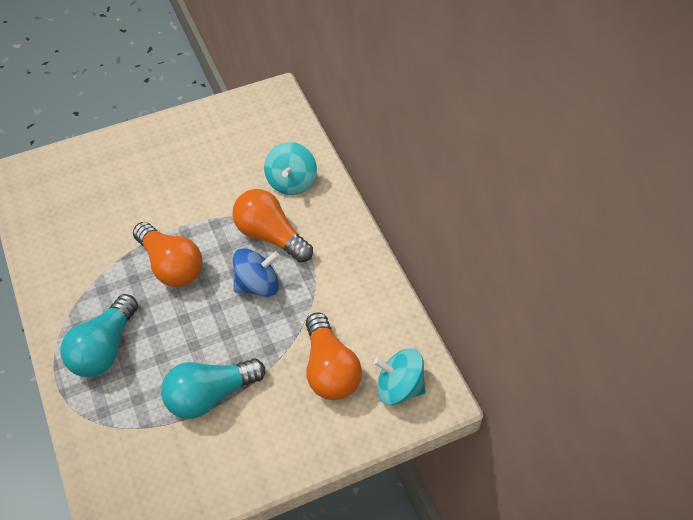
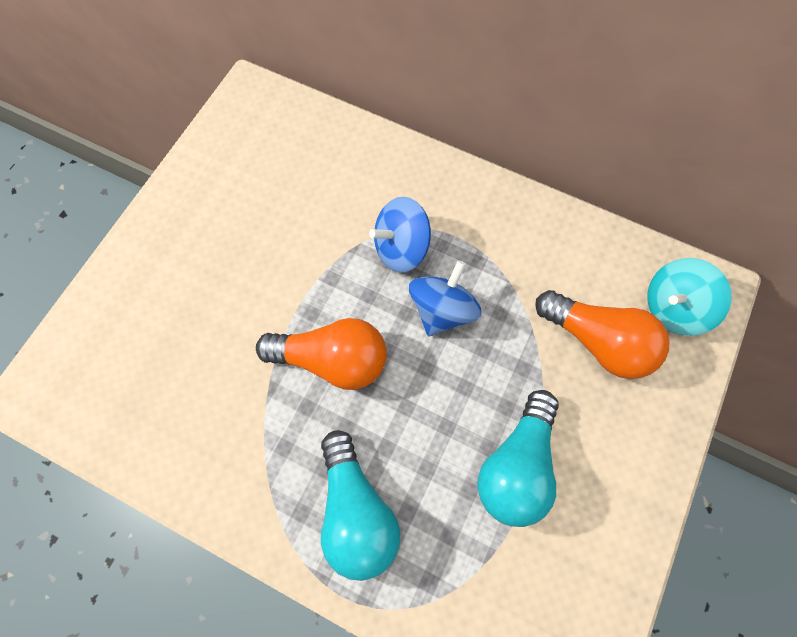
camera: 40 degrees left, 15 degrees up
(270, 235) = (401, 248): orange light bulb -> blue spinning top
(291, 182) = (364, 175): turquoise spinning top -> none

